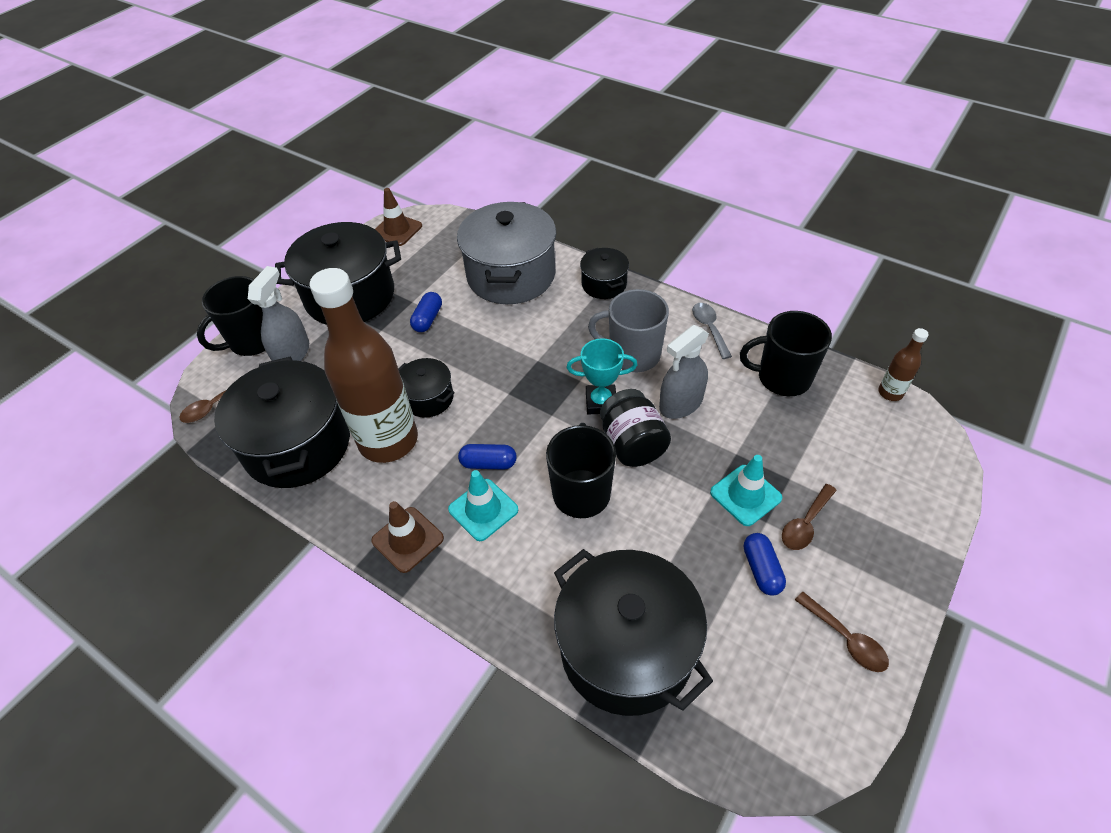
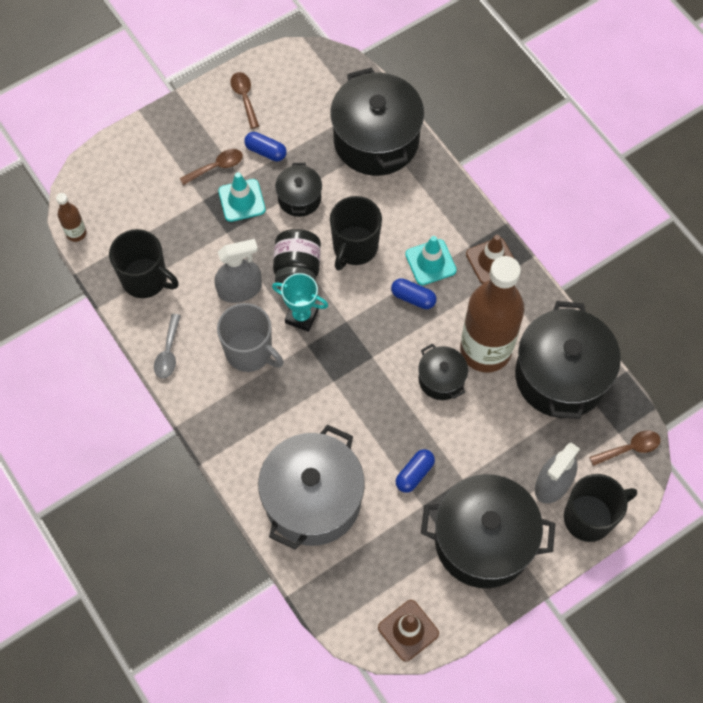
camera: 160 degrees left, 15 degrees up
(604, 284) = (230, 446): black pot -> black pot (299, 198)
(761, 569) = (266, 151): blue capsule -> blue capsule turned 75 degrees counterclockwise

